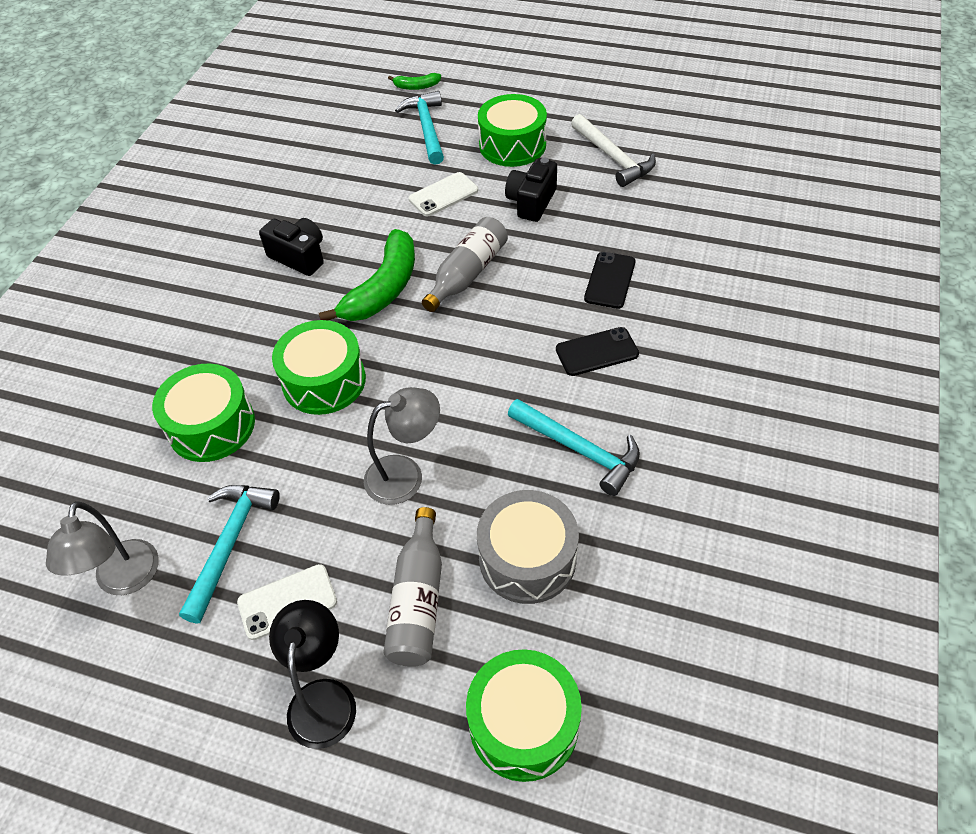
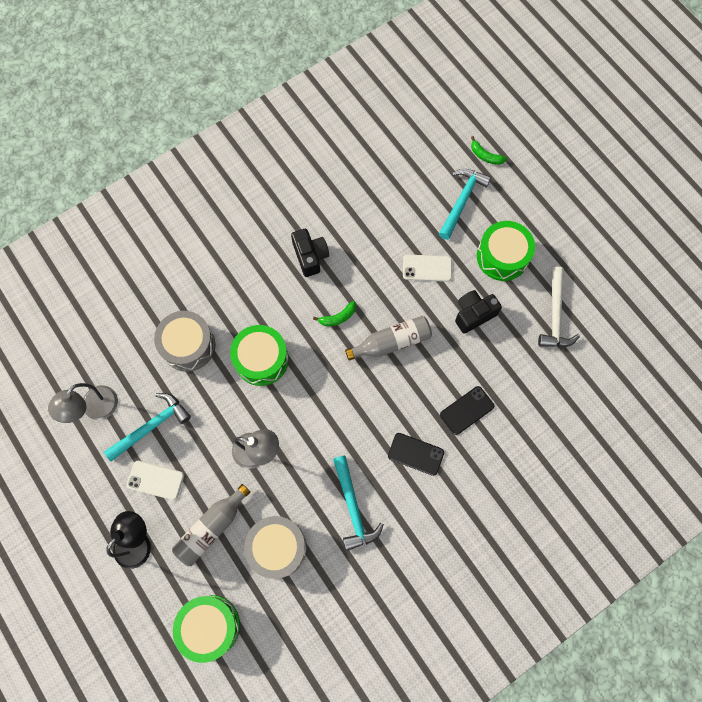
camera: 35 degrees right, 20 degrees up
(211, 426) = (188, 345): green drum -> grey drum
(383, 289) = (338, 317): green banana -> green banana, size x0.47

